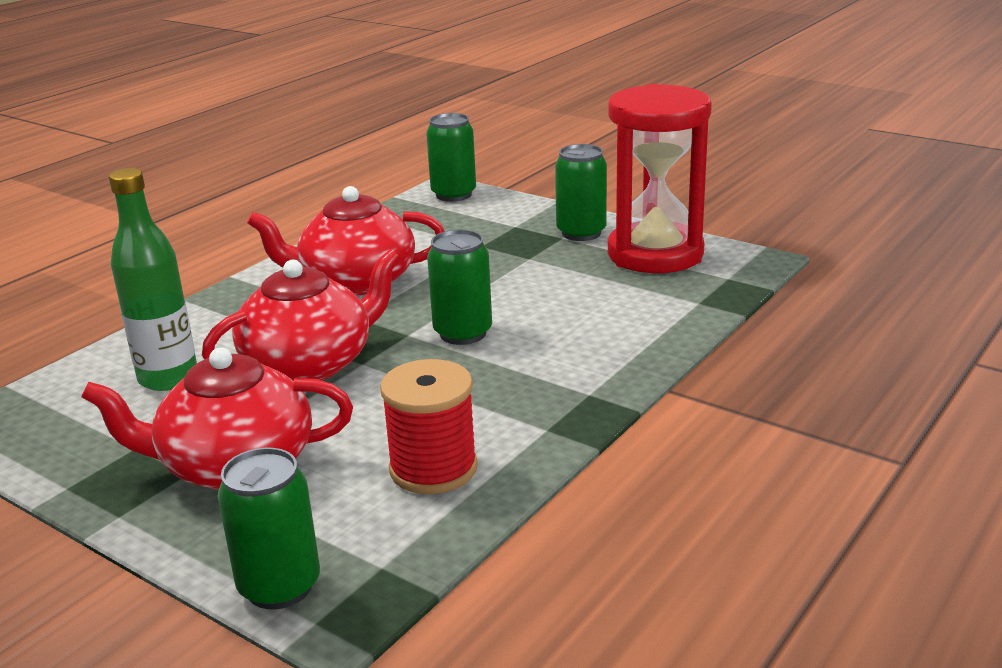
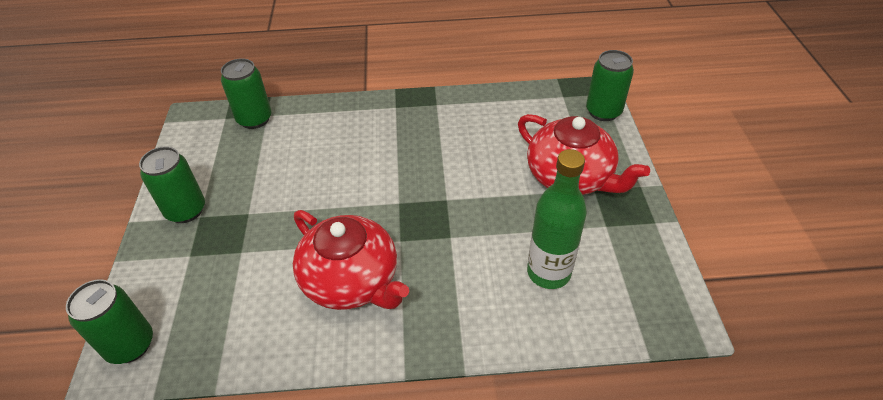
camera: 130 degrees left, 20 degrees up
(310, 364) = (469, 220): red teapot -> none
(433, 468) = (499, 118): red spool -> none
(463, 333) = (377, 180): green can -> green can (254, 119)
(655, 254) = (205, 159): red hourglass -> none

